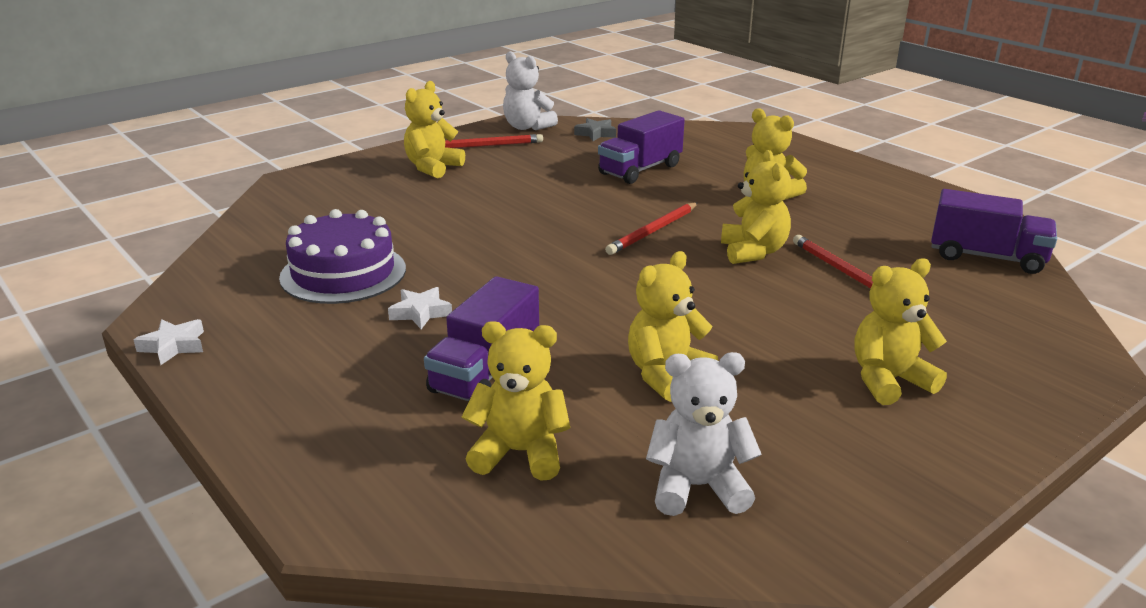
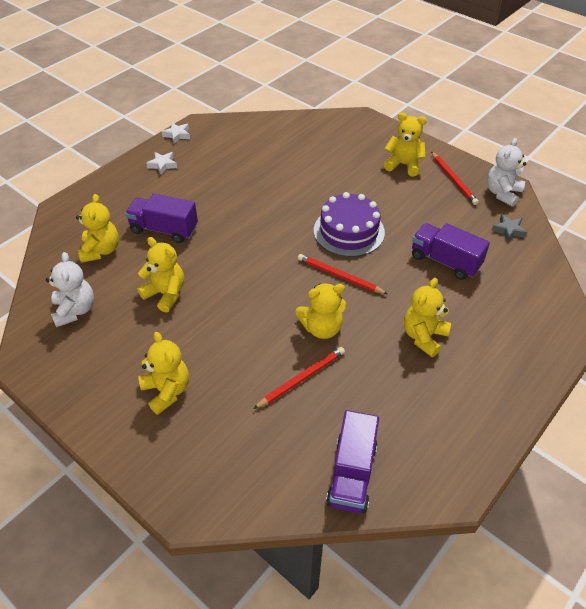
camera: 80 degrees right, 20 degrees up
(343, 273) = (253, 164): purple cake -> purple cake (349, 231)
(420, 313) = (216, 198): white star -> white star (162, 165)

